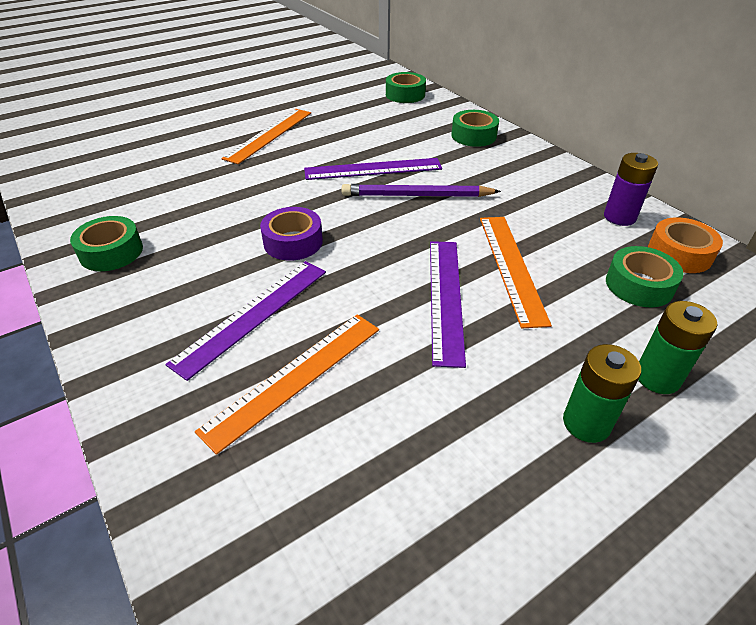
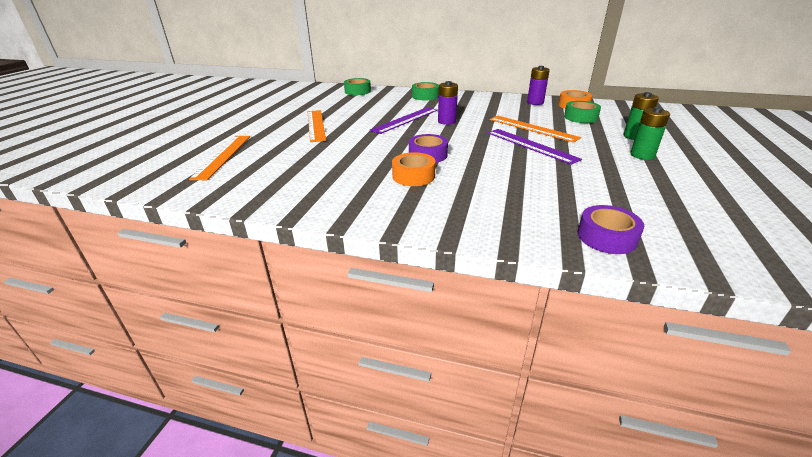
camera: 40 degrees left, 10 degrees down
(111, 252) = (335, 197): green tape -> none
(222, 266) = (413, 176): none -> orange tape
(230, 515) = (606, 237): none -> purple tape
(253, 315) = (470, 183): purple ruler -> none
(295, 377) = (533, 191): orange ruler -> orange ruler (223, 156)
(417, 195) = (446, 121): purple pencil -> purple battery

